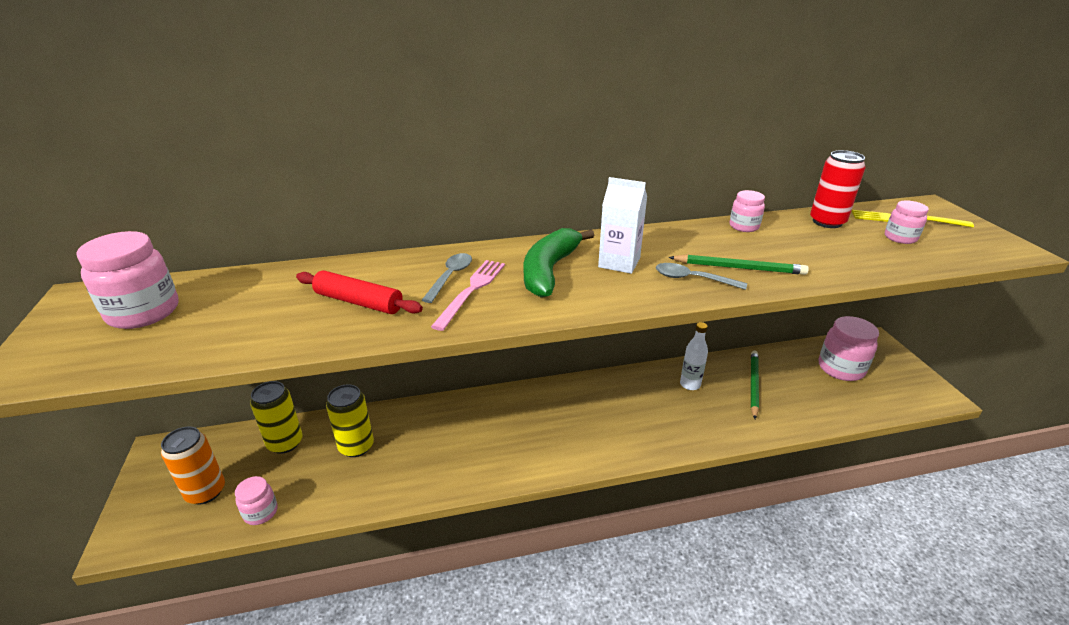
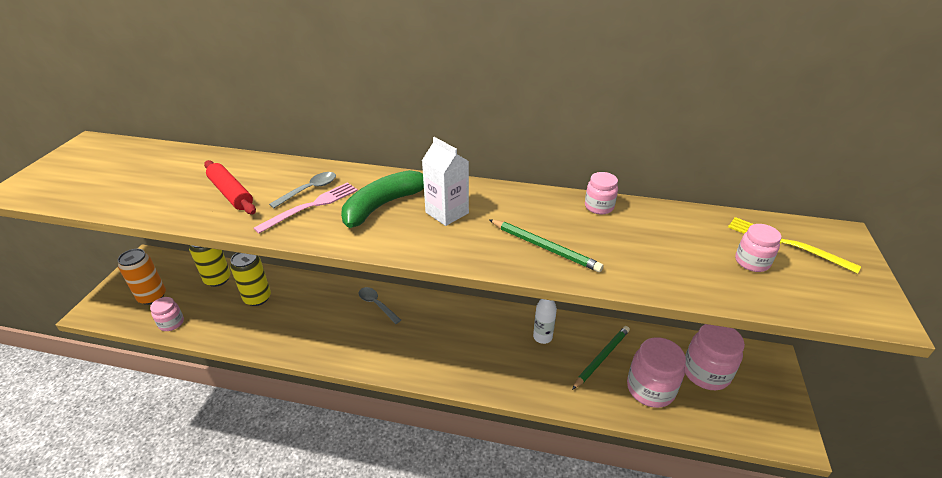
camera: 25 degrees right, 5 degrees up
(143, 312) = (109, 165): pink jar -> pink jar (650, 389)
(693, 279) = (490, 246): grey spoon -> grey spoon (377, 304)
(827, 222) = (691, 223): red can -> none

